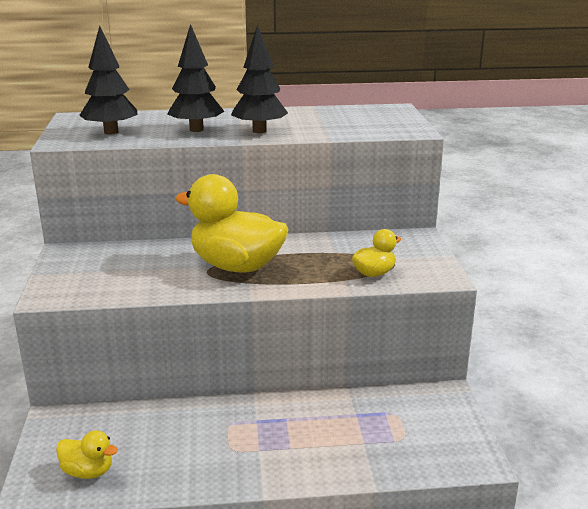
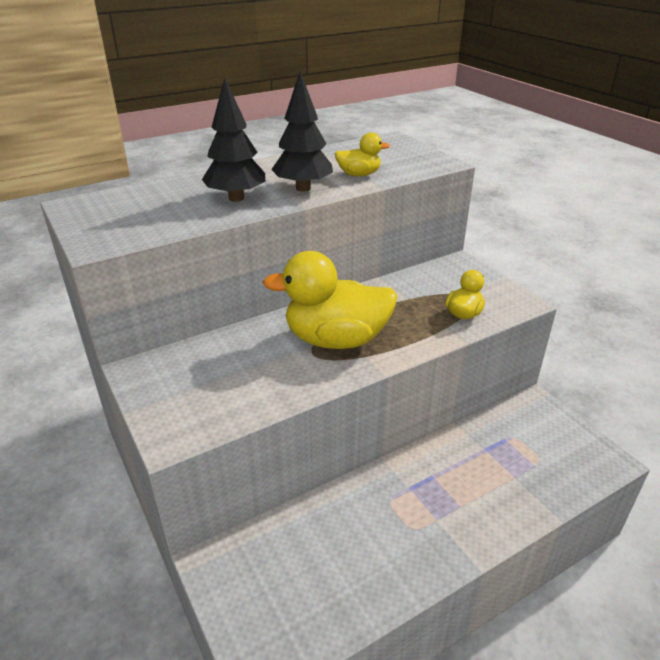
camera: 25 degrees left, 10 degrees up
(88, 471) = (299, 614): yellow duck -> yellow duck (359, 175)
(111, 132) = (144, 219): black tree -> none

